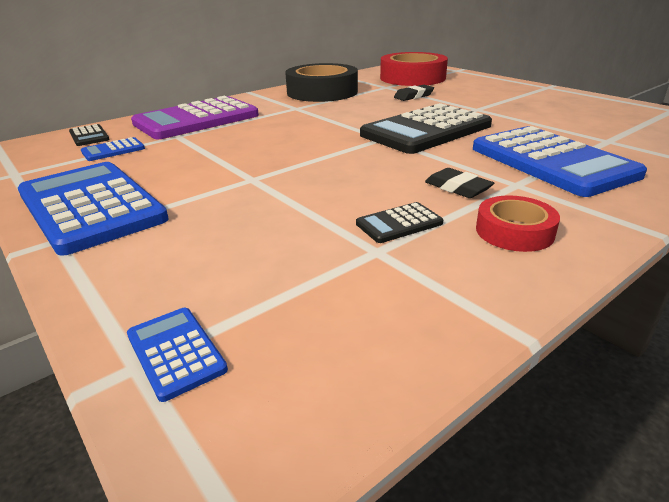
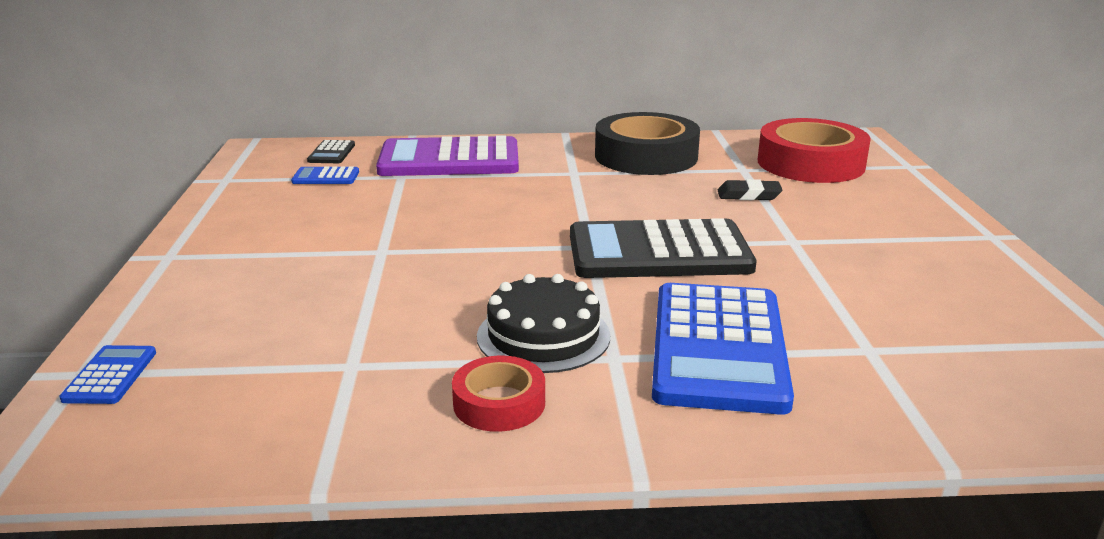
camera: 35 degrees right, 5 degrees down
(91, 206) = (228, 233): blue calculator -> none
(399, 223) = (416, 348): black calculator -> none
(457, 188) = (543, 336): black eraser -> black cake

